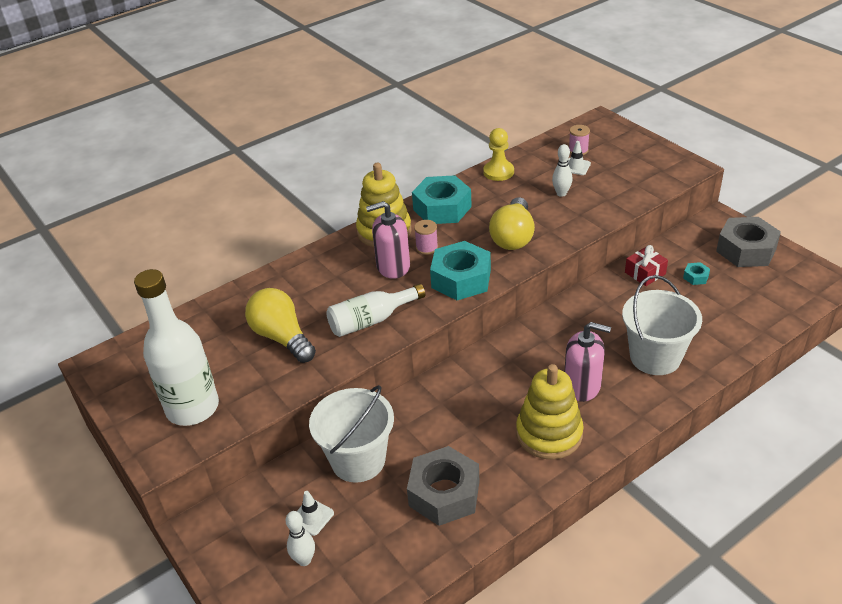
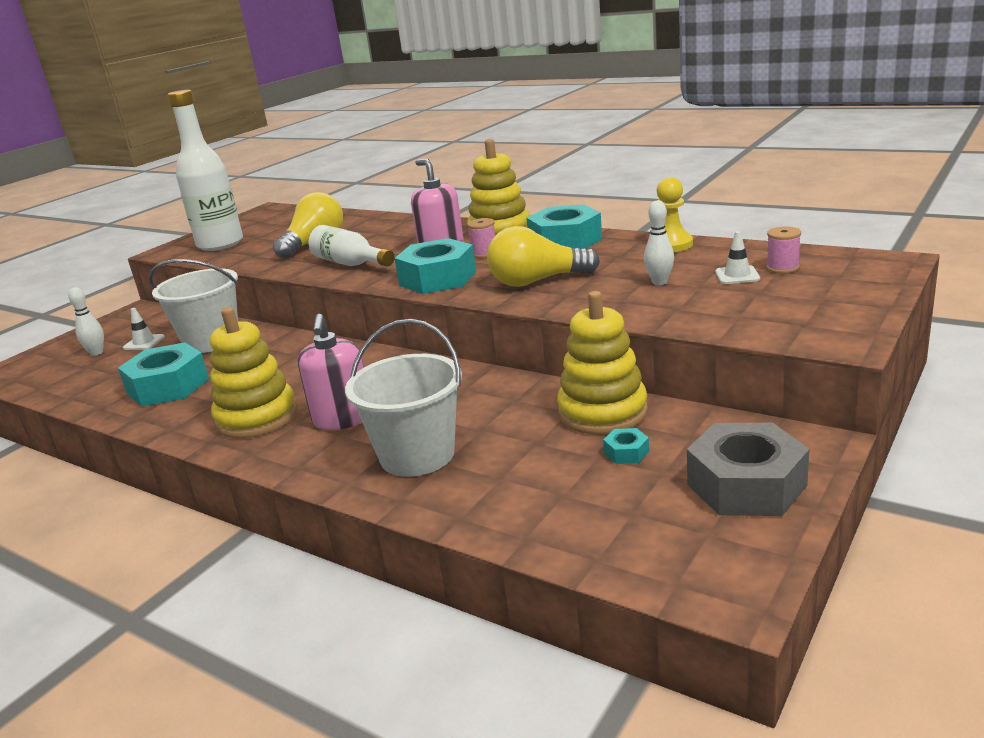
camera: 70 degrees right, 15 degrees down
(444, 493) = (168, 386): grey nut -> turquoise nut
(645, 273) = (602, 412): red gift -> yellow stacking toy

